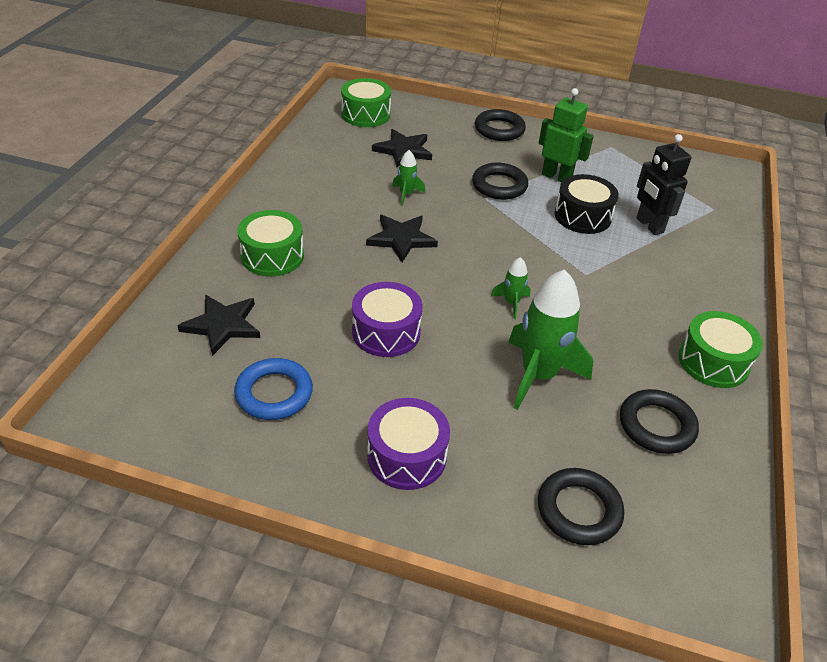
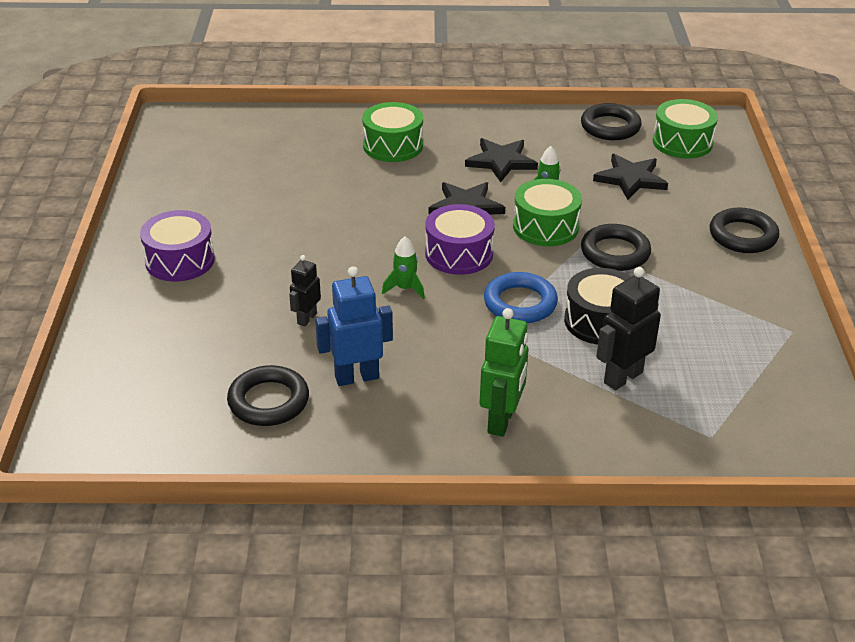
camera: 75 degrees right, 5 degrees down
(222, 325) = (290, 145): black star -> black star (501, 162)
(274, 393) = (224, 186): blue ring -> blue ring (520, 303)
(386, 332) = (323, 223): purple drum -> purple drum (459, 254)
(538, 375) = (306, 318): green rocket -> black robot
(556, 177) = (671, 292): green robot -> green robot (501, 421)
(578, 510) = (149, 359): black ring -> black ring (610, 127)
(630, 360) = (356, 377): none -> blue robot
(713, 362) = (385, 440): green drum -> green drum (545, 227)

